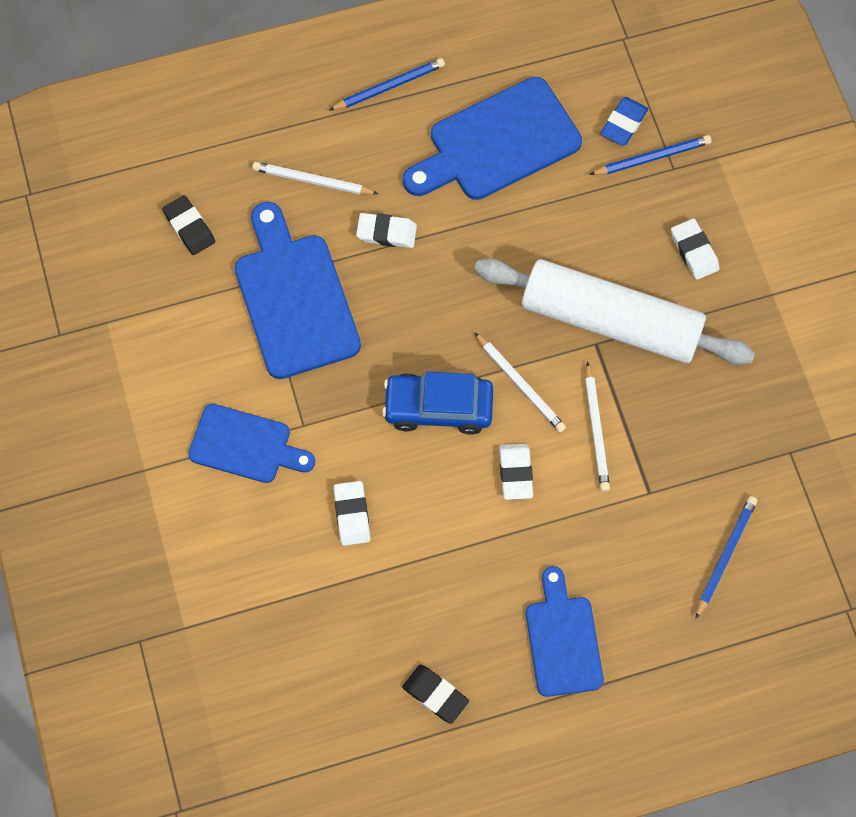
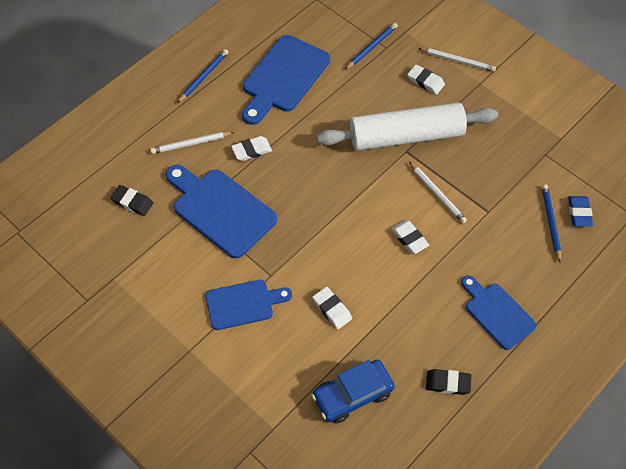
camera: 30 degrees left, 10 degrees down
(438, 407) = (342, 226): blue car -> blue car (352, 395)
(520, 384) = (380, 191): white pencil -> white pencil (457, 60)
(623, 124) = (345, 38): blue eraser -> blue eraser (579, 213)

